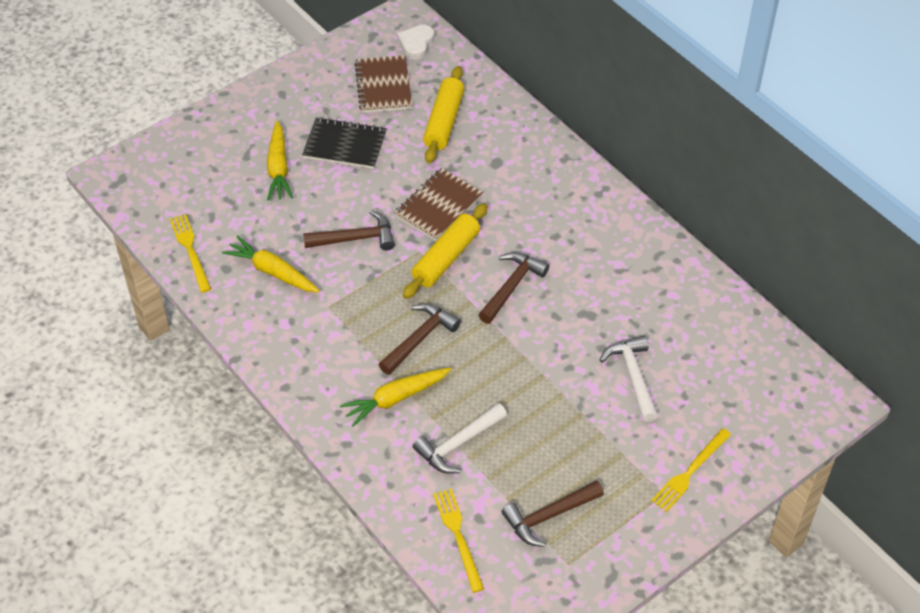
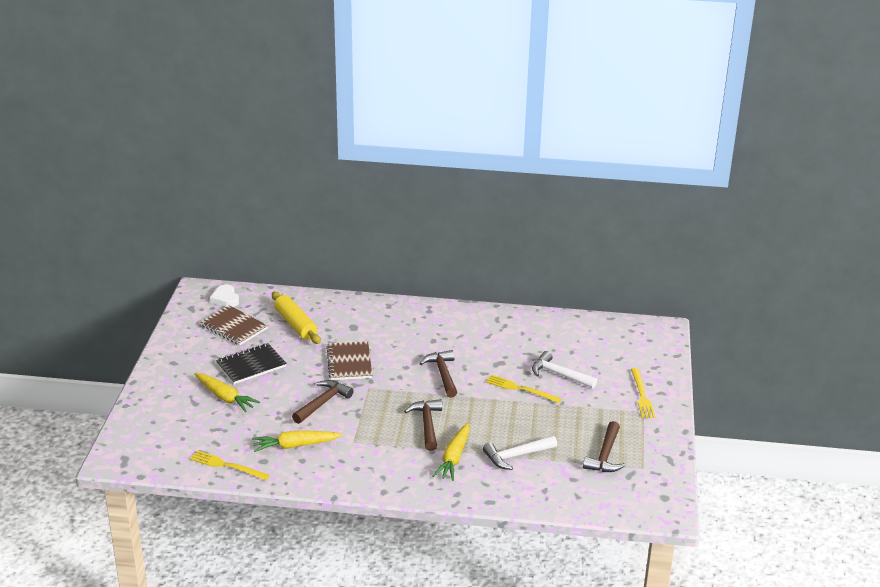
camera: 45 degrees left, 20 degrees down
(446, 258) = (388, 382): yellow rolling pin -> none
(458, 444) = (516, 456): white hammer -> white hammer turned 60 degrees clockwise
(458, 536) = (574, 493): yellow fork -> yellow fork (520, 389)

